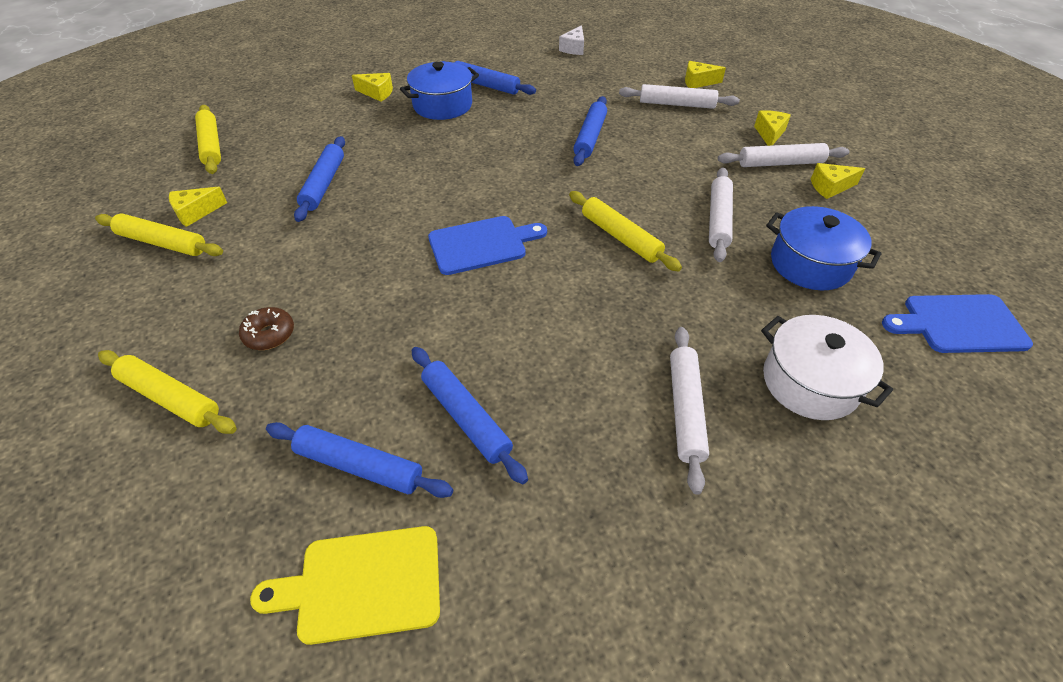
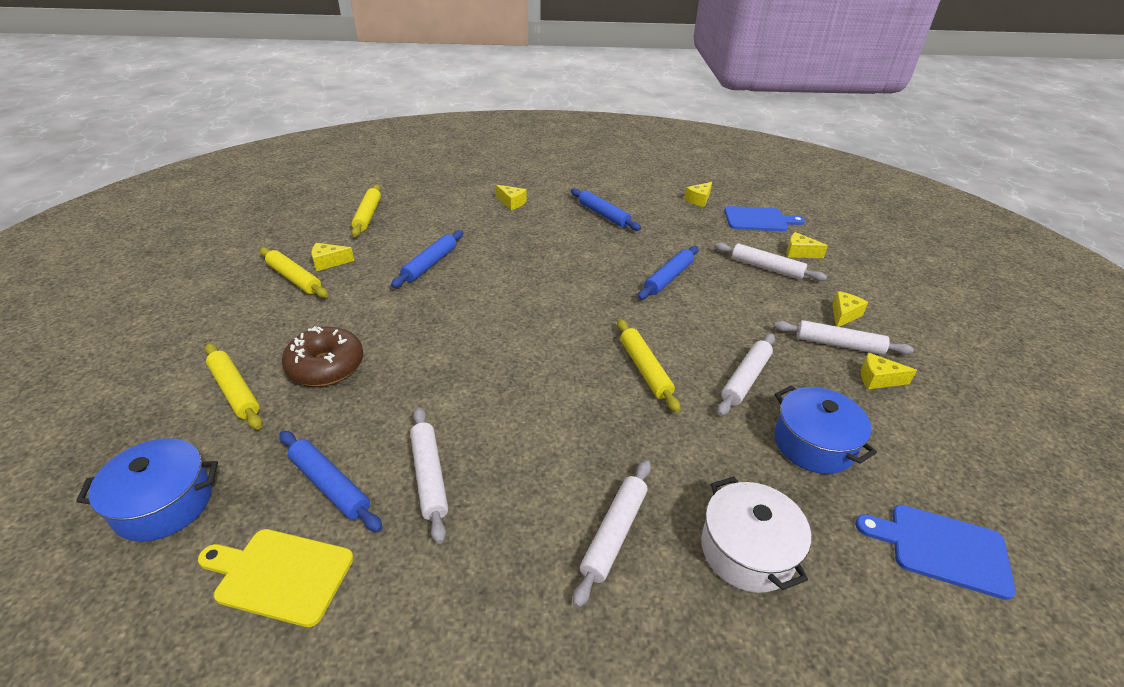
camera: 20 degrees right, 10 degrees down
(269, 334) = (326, 366): brown donut -> brown donut, size x1.82
(442, 105) = (558, 223): blue pot -> blue pot (164, 503)
(466, 417) = (429, 476): blue rolling pin -> white rolling pin
(482, 244) = (523, 343): blue cutting board -> blue cutting board (758, 219)
(574, 48) = (699, 200): white cheese -> yellow cheese

